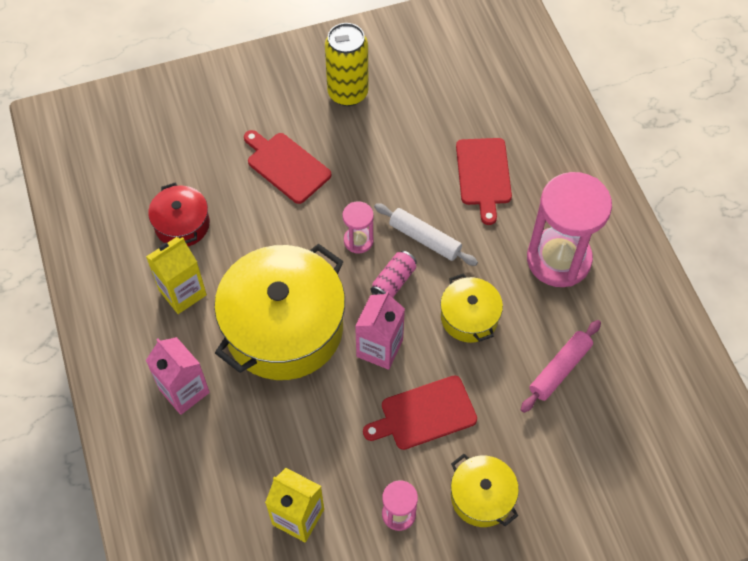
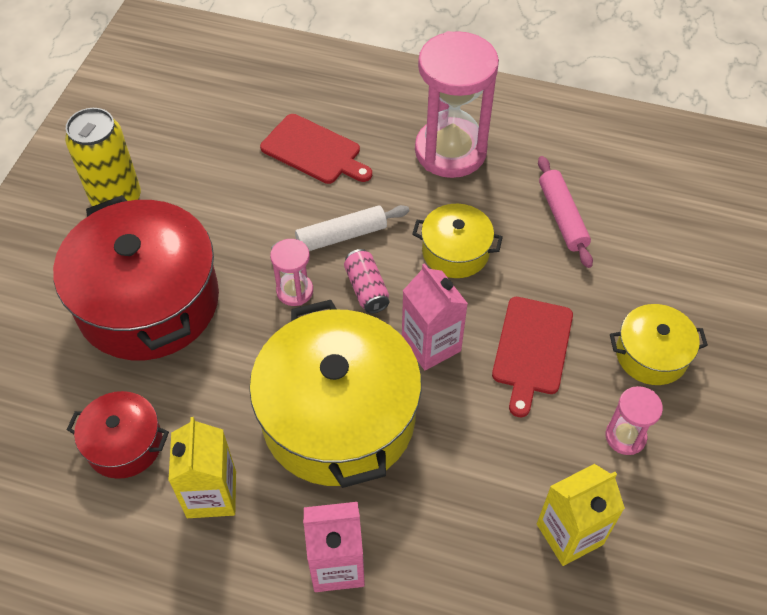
camera: 55 degrees left, 5 degrees down
(286, 166) = (148, 301): red cutting board -> red pot

